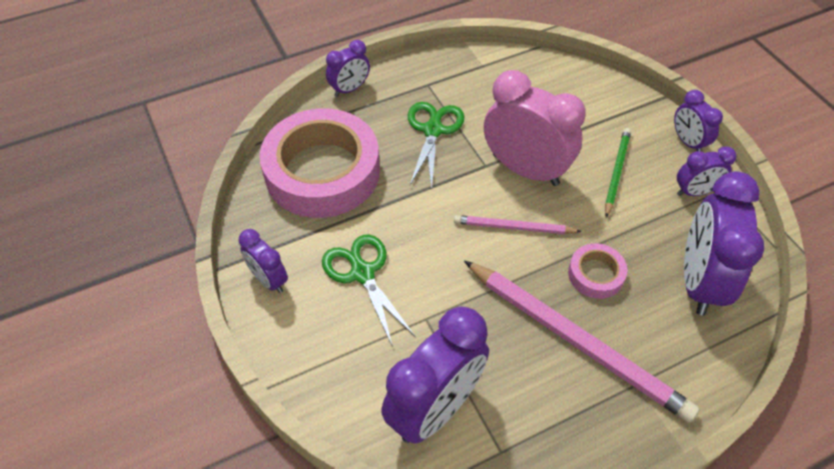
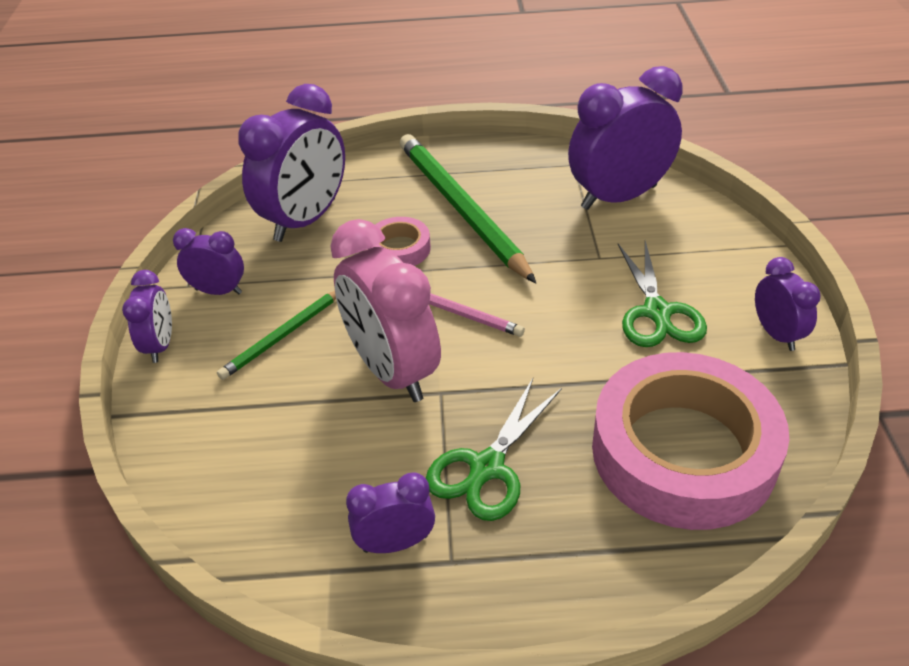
camera: 155 degrees left, 10 degrees down
(349, 89) = (599, 600): purple clock -> purple clock (395, 543)
(576, 340) = (460, 209): pink pencil -> green pencil

